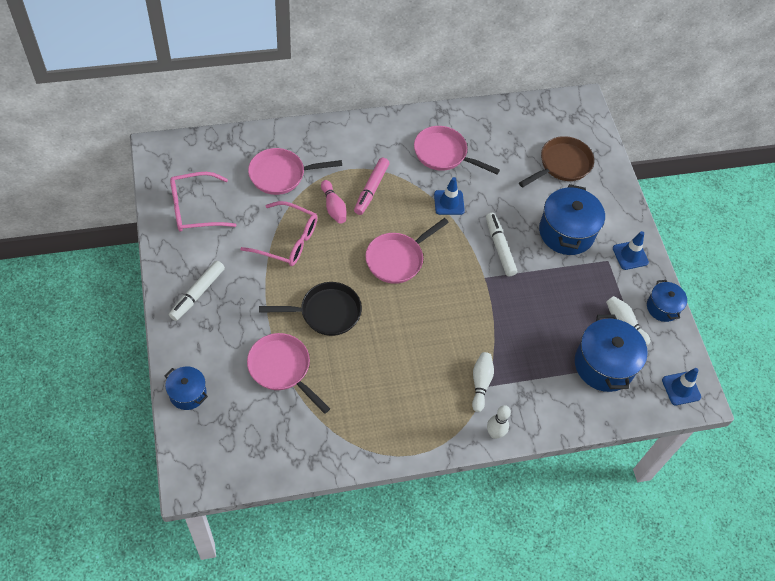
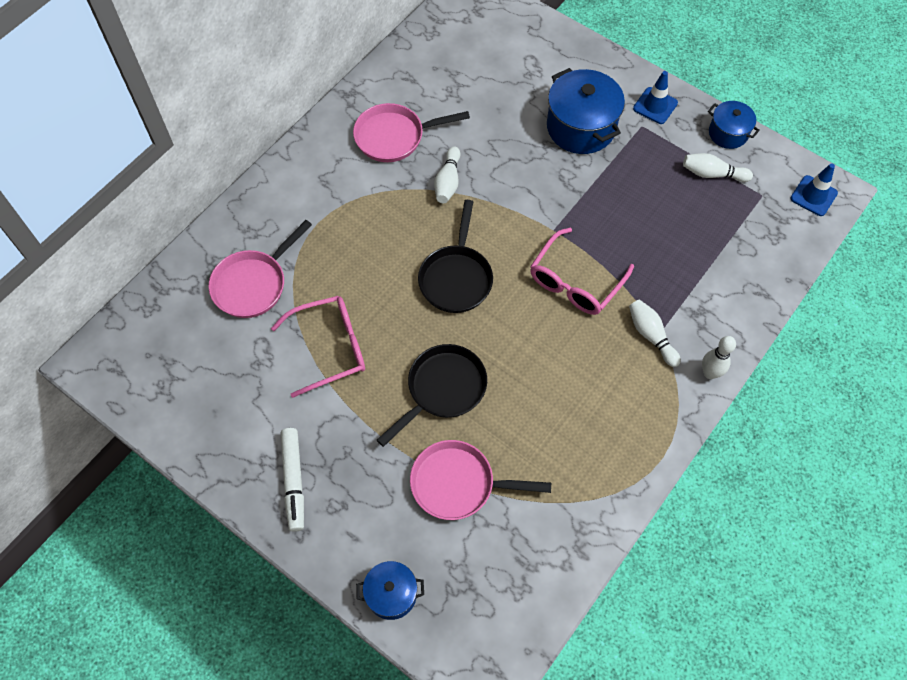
camera: 35 degrees left, 5 degrees up
(194, 209) = (197, 394): pink glasses -> pink glasses (575, 282)
(333, 207) = (341, 275): pink bowling pin -> none
(371, 189) = (360, 227): pink marker -> none
(397, 259) = (456, 278): pink pan -> black pan
(449, 202) = (448, 182): blue traffic cone -> white bowling pin
(499, 247) = (537, 189): white marker -> none
(562, 164) = (513, 64): brown pan -> none
(604, 365) = (734, 227): blue pot -> none

